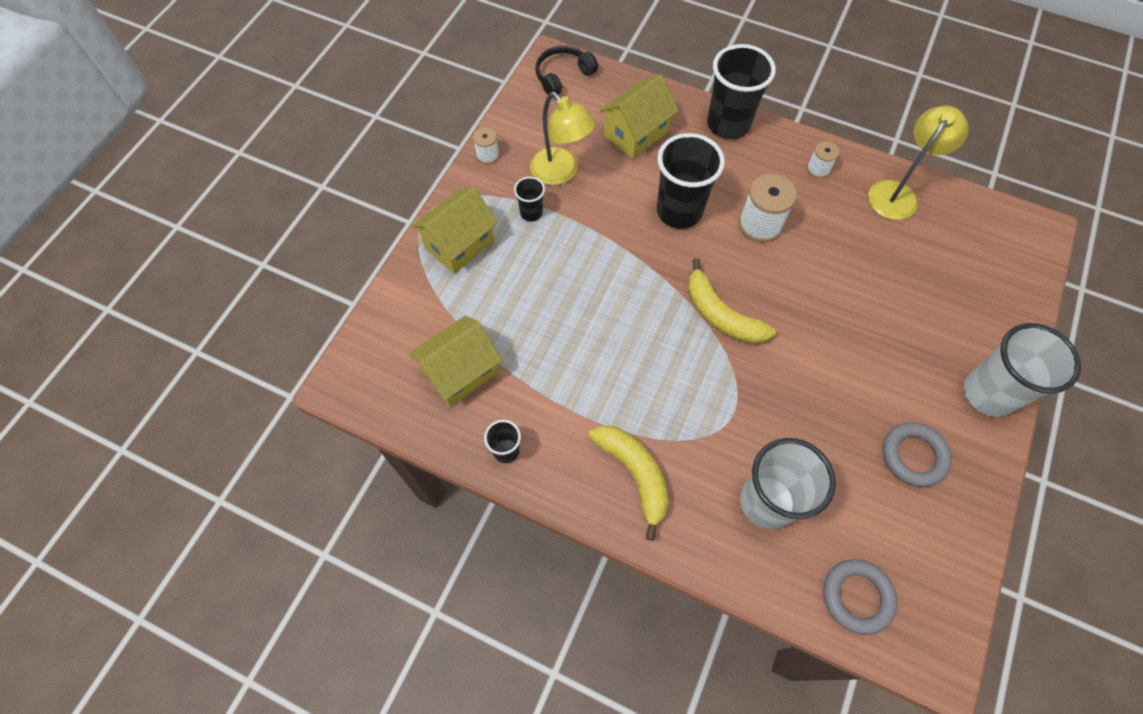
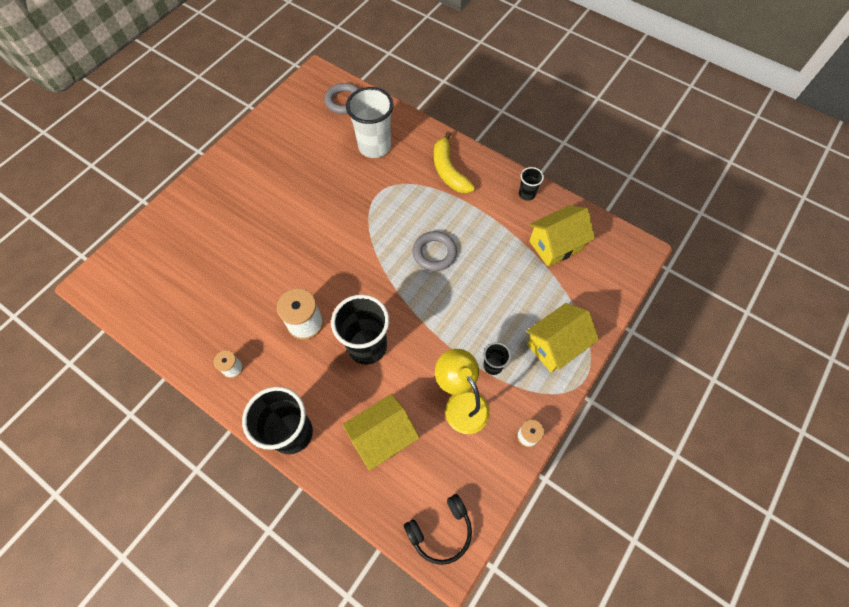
camera: 170 degrees left, 0 degrees up
(721, 315) = (363, 256): yellow banana -> none
(898, 193) = (179, 333): yellow lamp -> none
(913, 456) = (277, 156): grey ring -> grey ring (434, 253)
(988, 394) = (210, 181): white cup -> none

